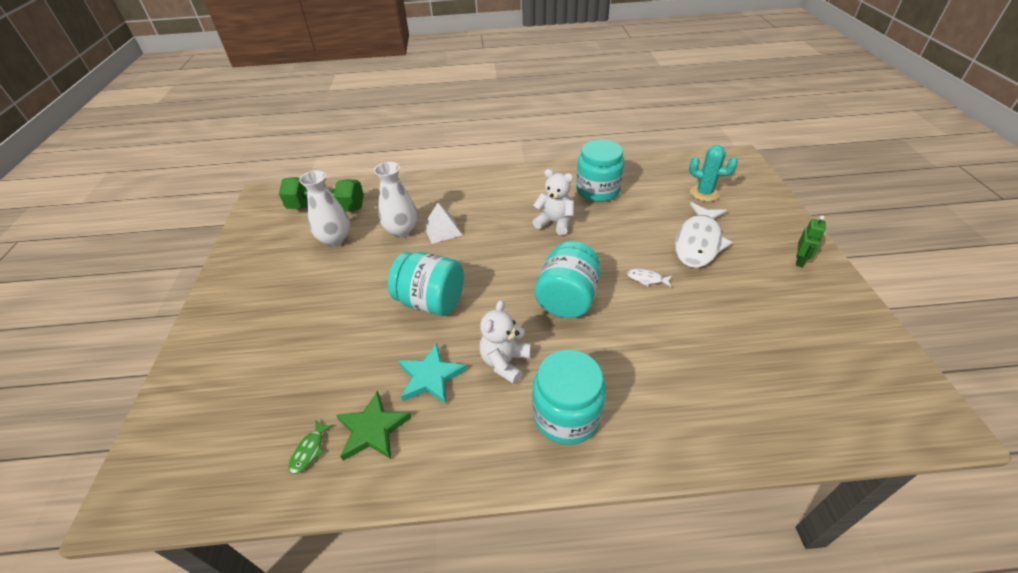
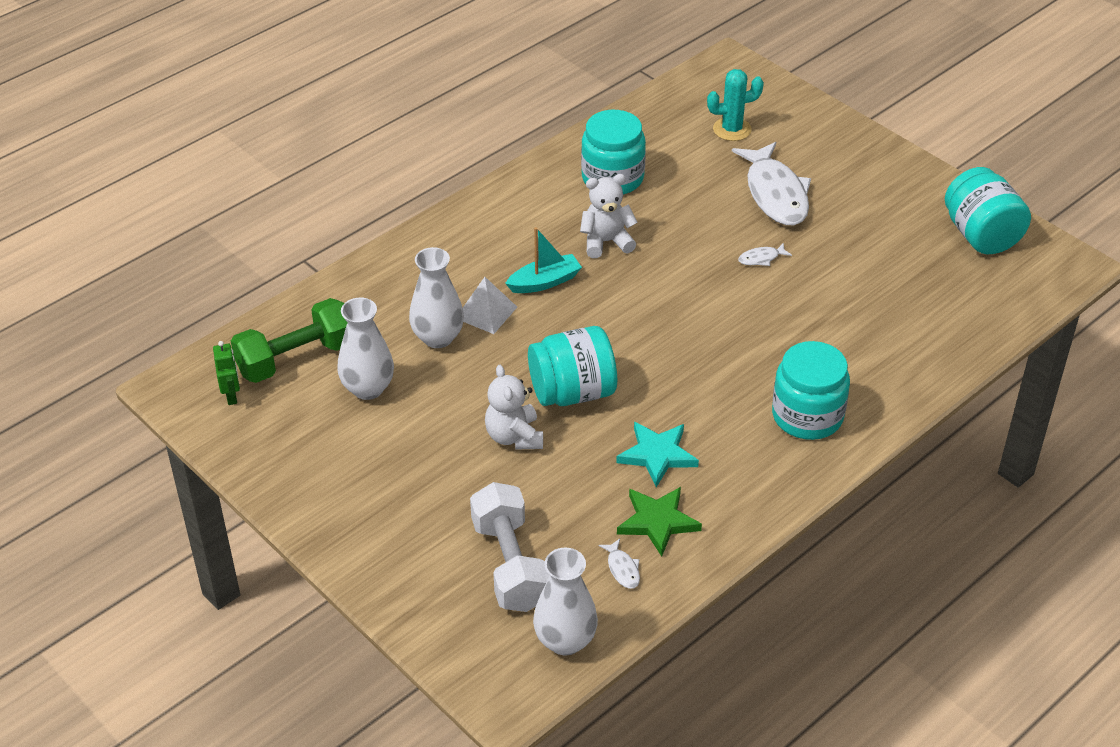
camera: 40 degrees left, 0 degrees up
(209, 482) = (565, 641): none -> white vase
(258, 395) = (510, 564): none -> white dumbbell
(309, 451) = (622, 569): green fish -> white fish
(493, 229) = (544, 282): none -> turquoise boat
(505, 362) = (710, 405): white teddy bear -> white teddy bear (514, 437)
(567, 299) = (706, 317): turquoise jar -> turquoise jar (981, 235)
(800, 261) = (882, 169): green robot -> green robot (231, 395)

